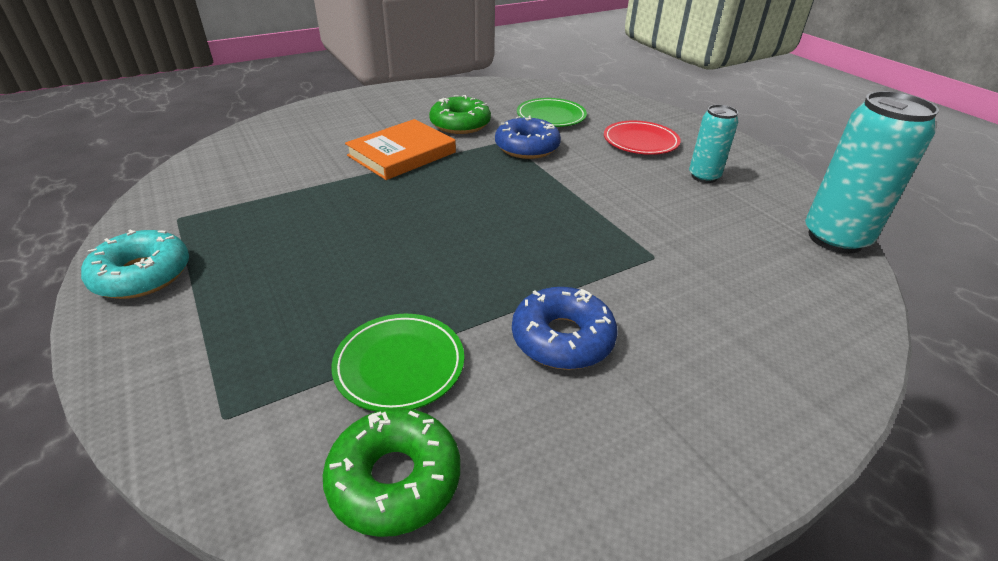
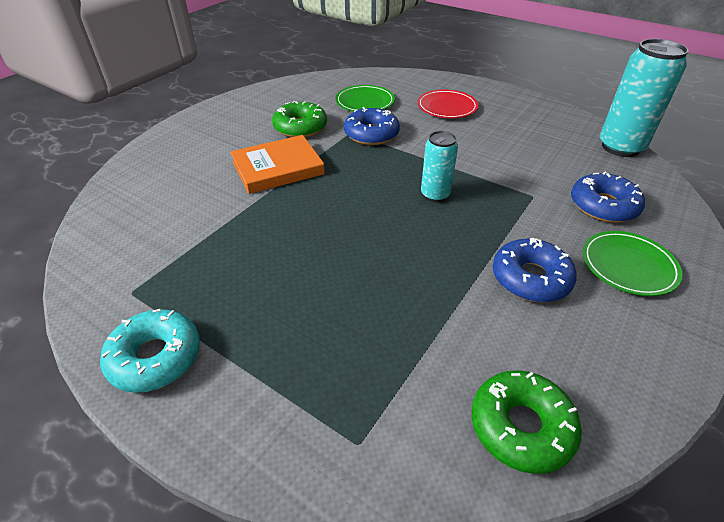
camera: 25 degrees left, 5 degrees up
(399, 365) = (445, 344): green plate -> green plate (628, 266)
(402, 154) = (278, 168): orange book -> orange book turned 45 degrees clockwise
(704, 176) = (510, 124): turquoise can -> turquoise can (435, 195)
(740, 295) = (603, 206): none -> blue donut

